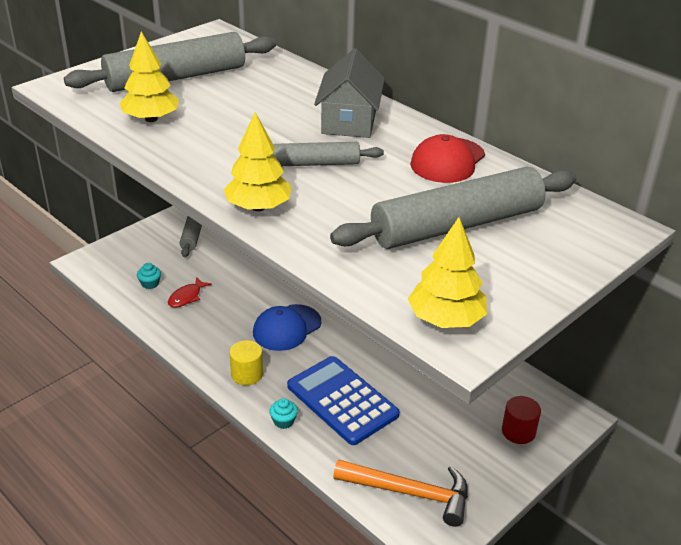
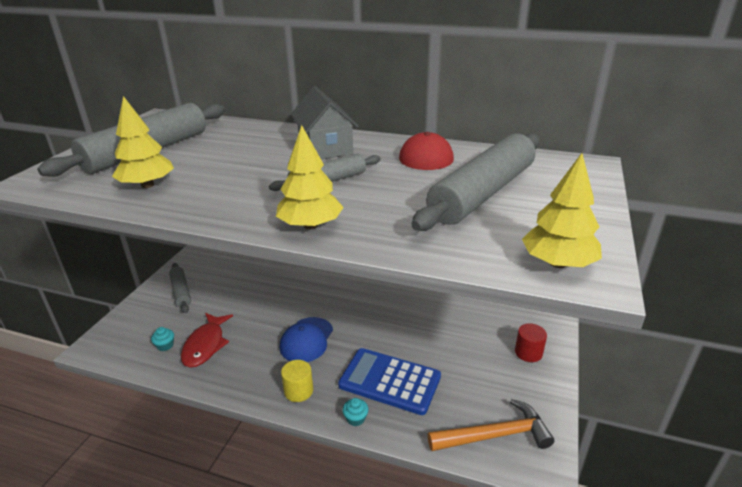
camera: 25 degrees left, 5 degrees down
(186, 297) = (205, 345): red fish -> red fish, size x1.67

